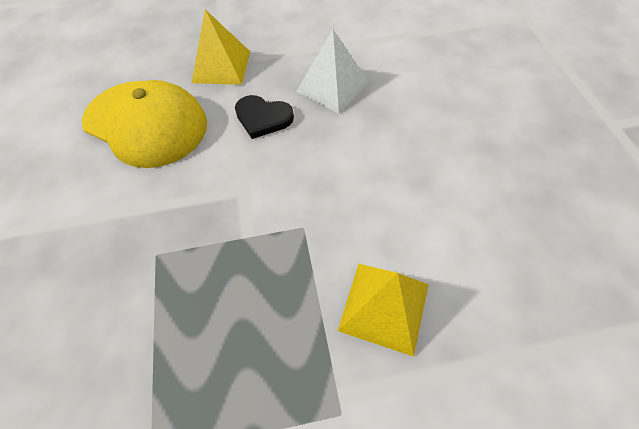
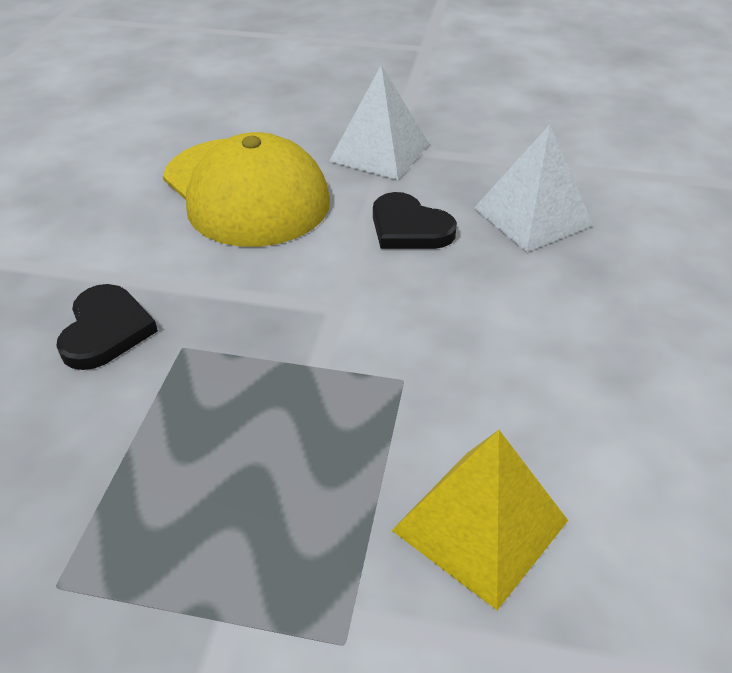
camera: 20 degrees right, 15 degrees down
(97, 261) = (106, 330): none -> black heart
(221, 66) = (380, 152): yellow pyramid -> white pyramid

